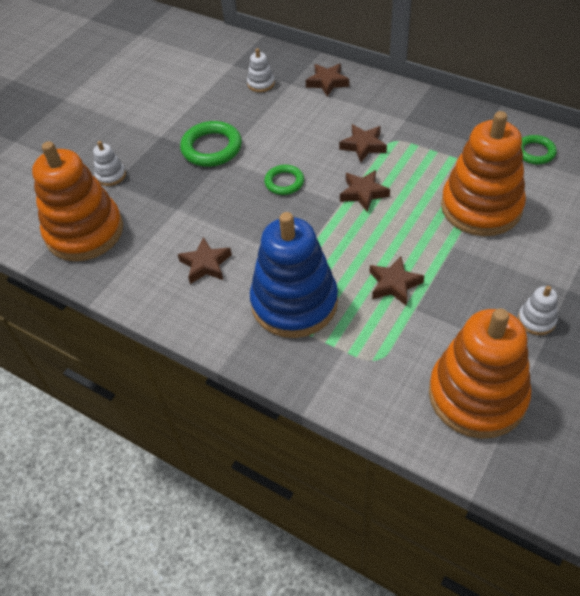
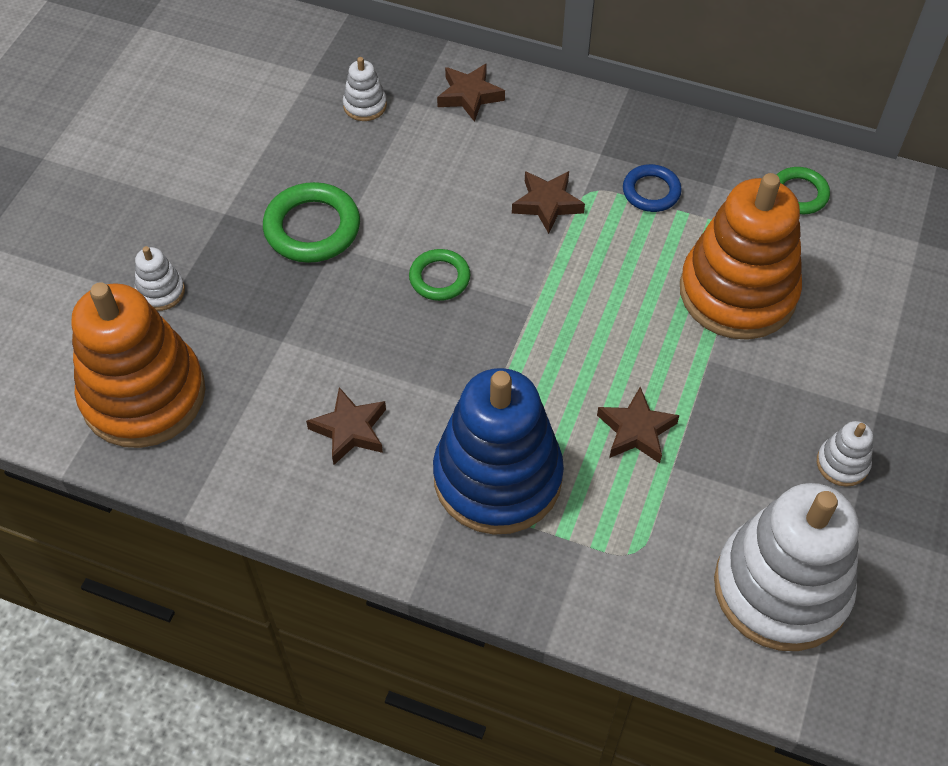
camera: 15 degrees left, 5 degrees up
(363, 193) = (563, 285): brown star -> none
(434, 143) = (651, 191): none -> blue ring
(477, 395) = (781, 588): orange stacking toy -> white stacking toy

